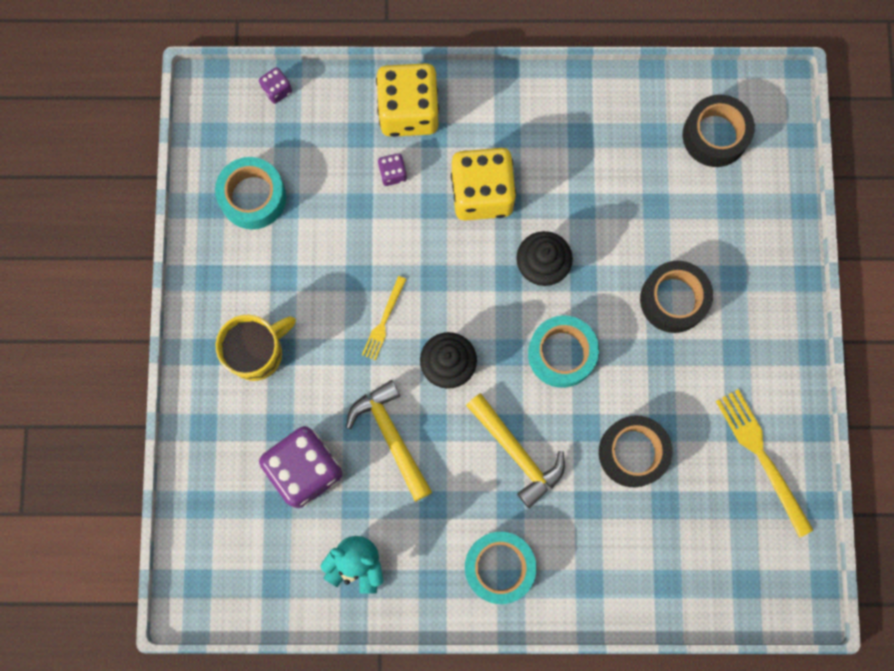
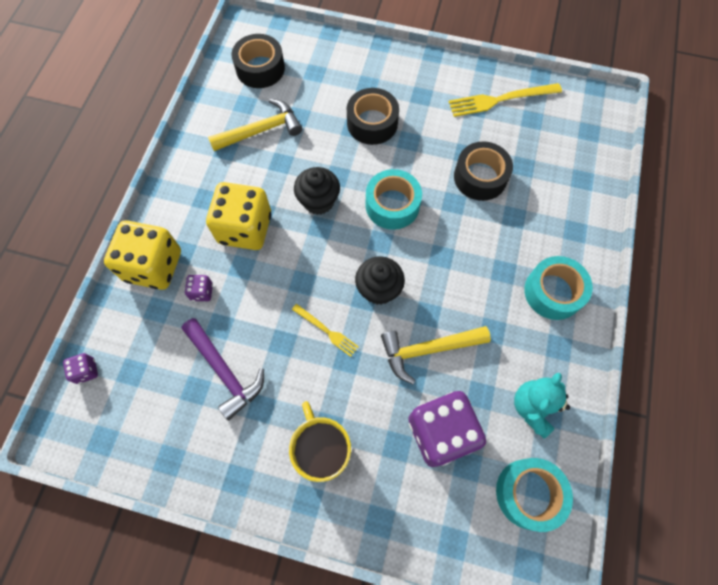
camera: 75 degrees left, 10 degrees down
(253, 197) = (176, 418): turquoise tape -> turquoise tape (529, 493)
(312, 228) = (224, 371): none -> purple hammer
(516, 452) = (463, 256): yellow hammer -> yellow hammer (261, 130)

